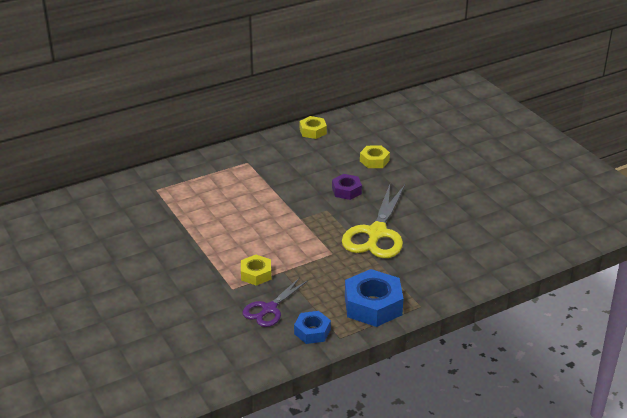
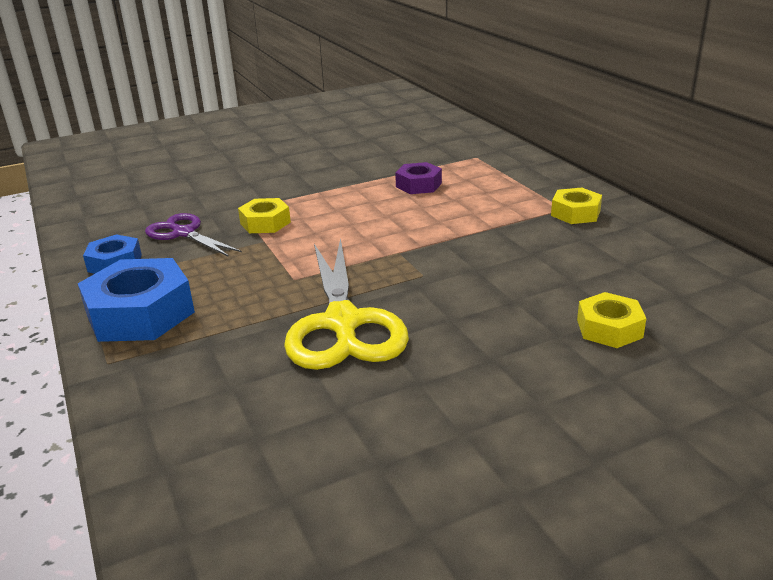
camera: 95 degrees right, 5 degrees down
(313, 131) = (698, 261): yellow nut -> yellow nut (575, 213)
(346, 191) = (487, 294): purple nut -> purple nut (418, 185)
(376, 233) = (342, 323): yellow scissors -> yellow scissors turned 120 degrees counterclockwise

